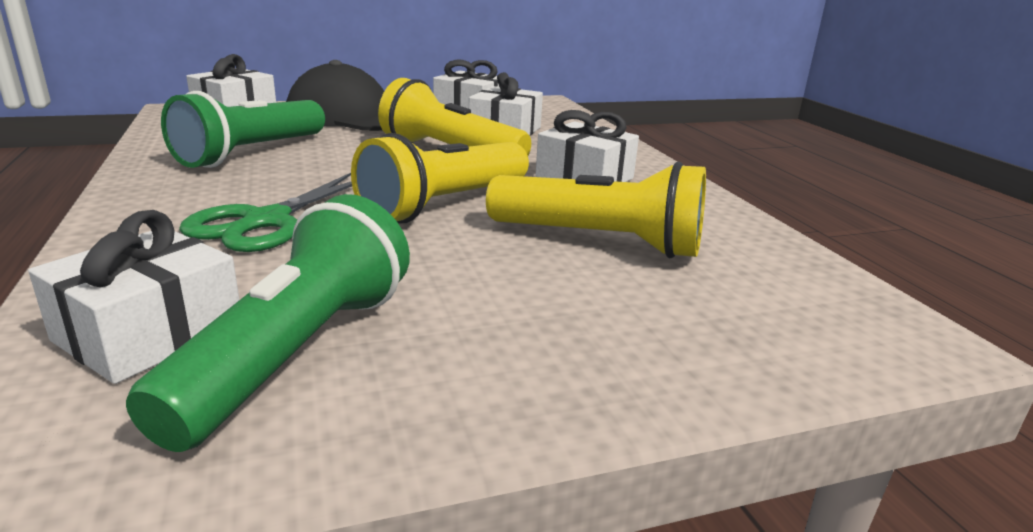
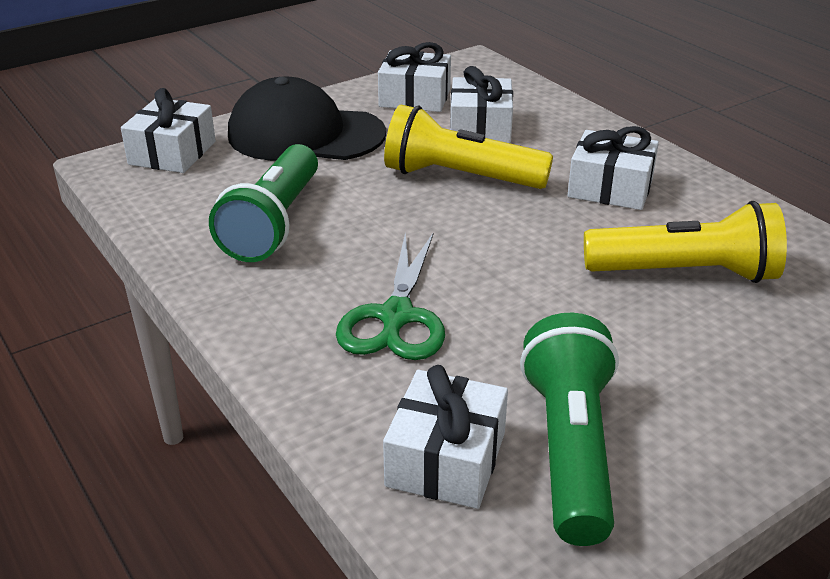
camera: 15 degrees left, 10 degrees up
(444, 205) = (524, 257): yellow flashlight -> none

